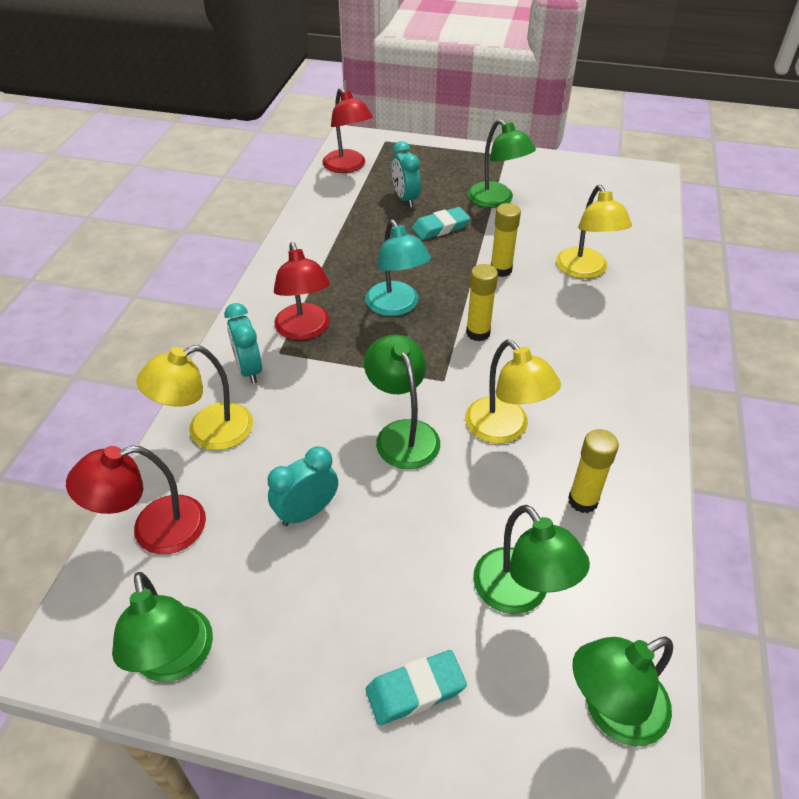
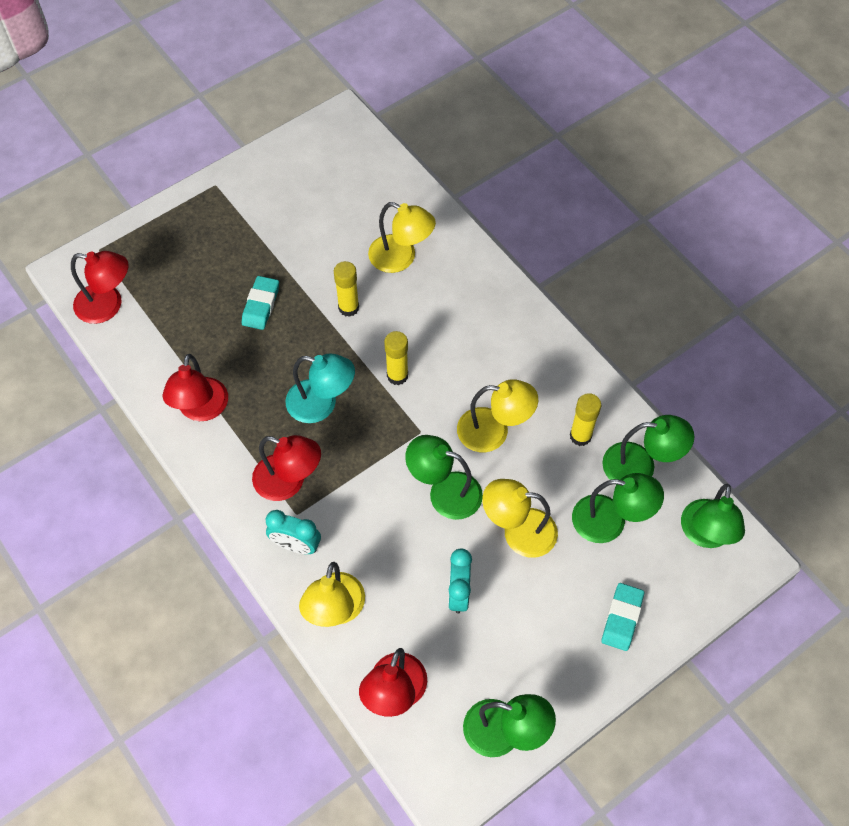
camera: 50 degrees left, 15 degrees up
(316, 250) = (201, 410): none -> red lamp
(405, 199) = (199, 300): turquoise clock -> none
(422, 518) = (518, 531): none -> yellow lamp
(496, 200) = (267, 241): green lamp -> green lamp (640, 466)

